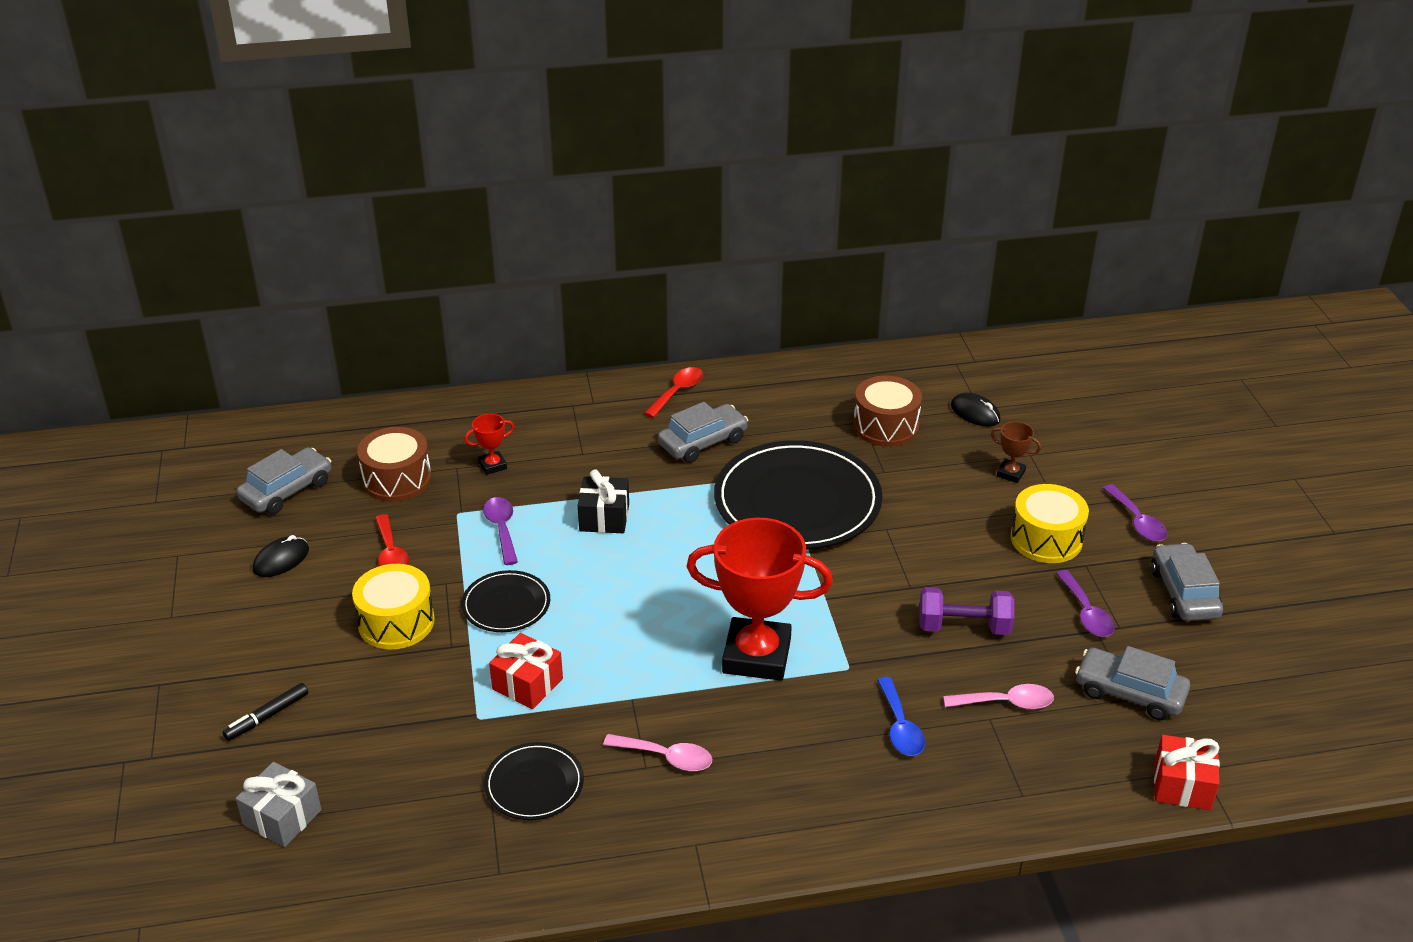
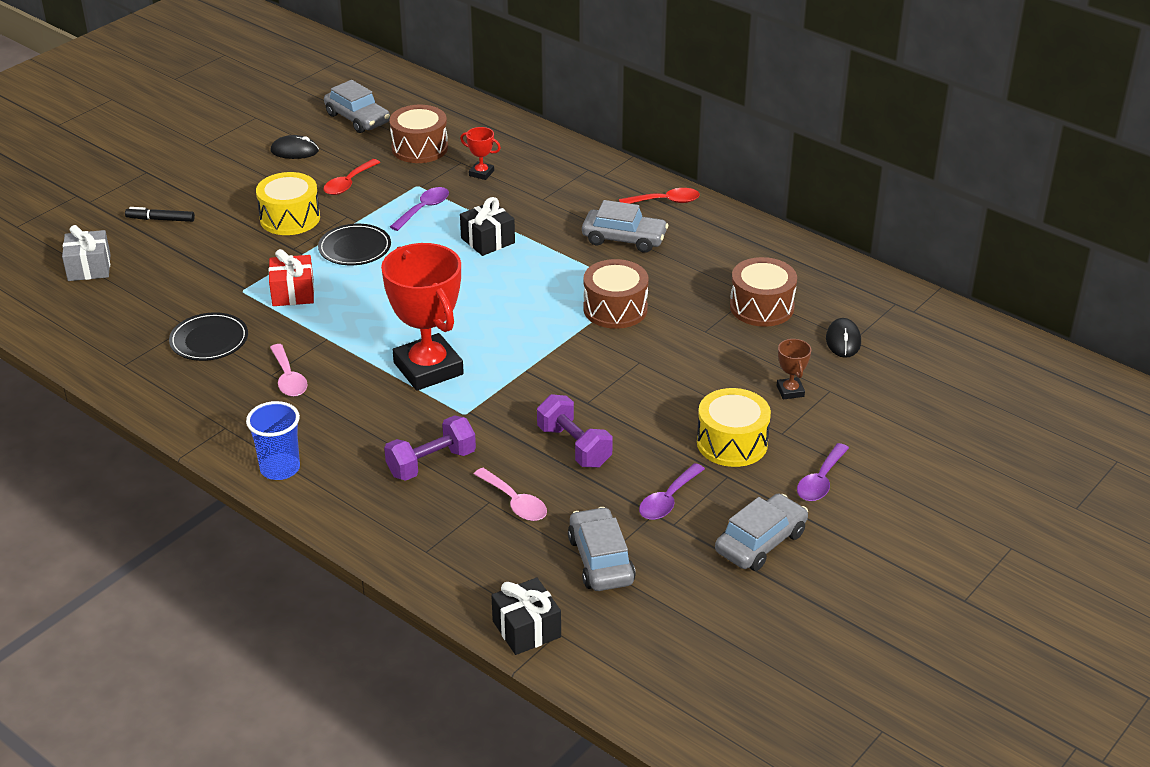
camera: 50 degrees right, 0 degrees up
(287, 490) = (358, 118): grey car -> grey car turned 45 degrees clockwise
(797, 501) = (615, 309): black plate -> brown drum
(804, 835) = (280, 468): none -> blue cup
(900, 727) = (431, 463): blue spoon -> purple dumbbell
(1182, 785) = (526, 629): red gift -> black gift

